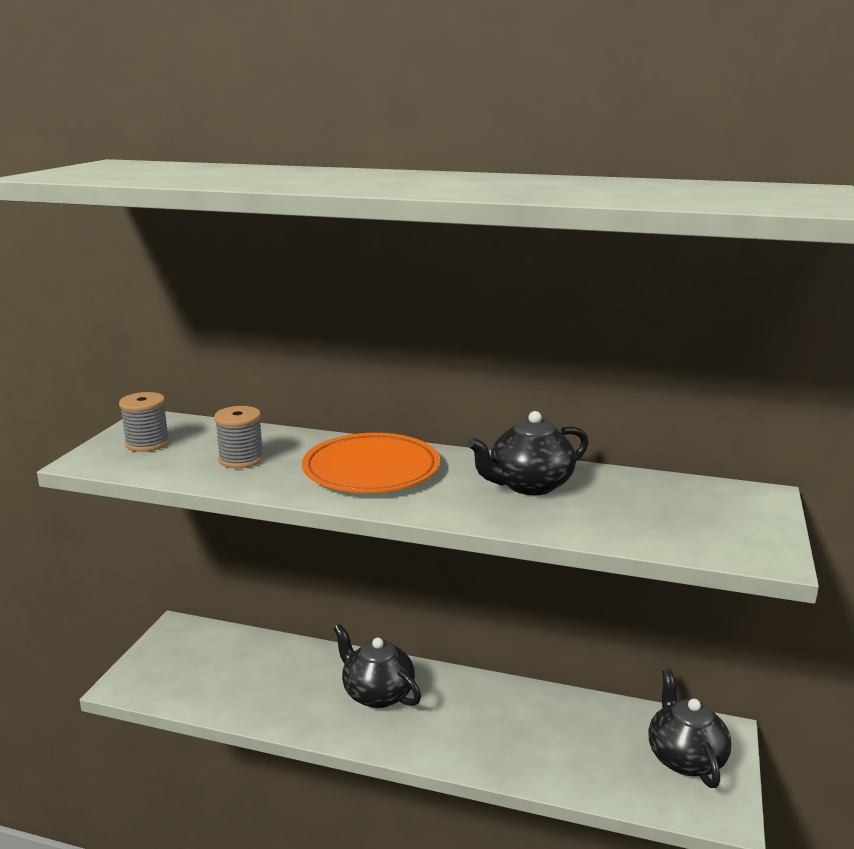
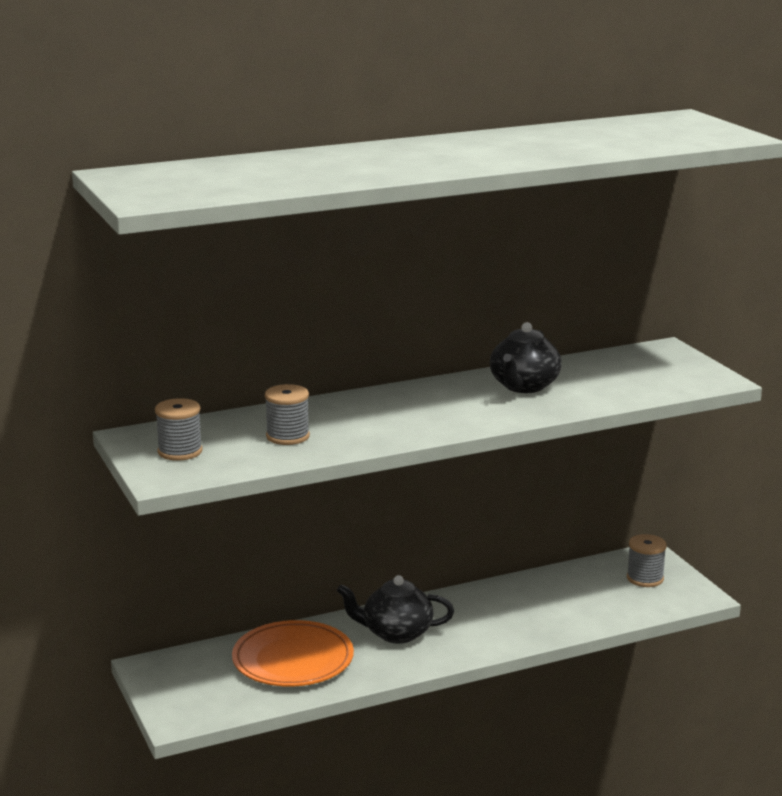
camera: 40 degrees left, 0 degrees up
(371, 469) = (400, 411): orange plate -> orange plate (293, 659)
(685, 758) = (645, 578): black teapot -> grey spool

